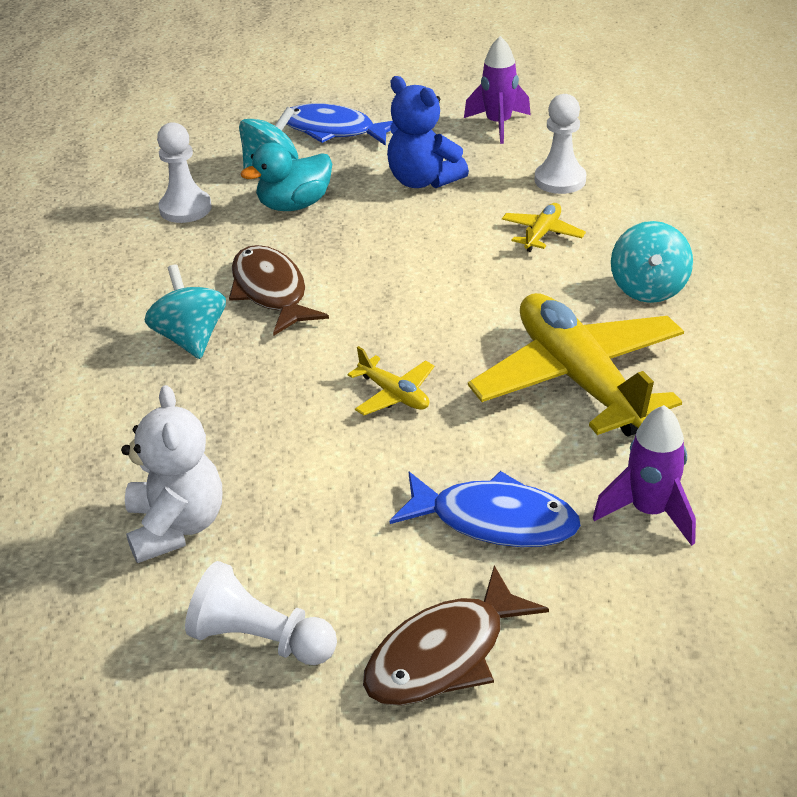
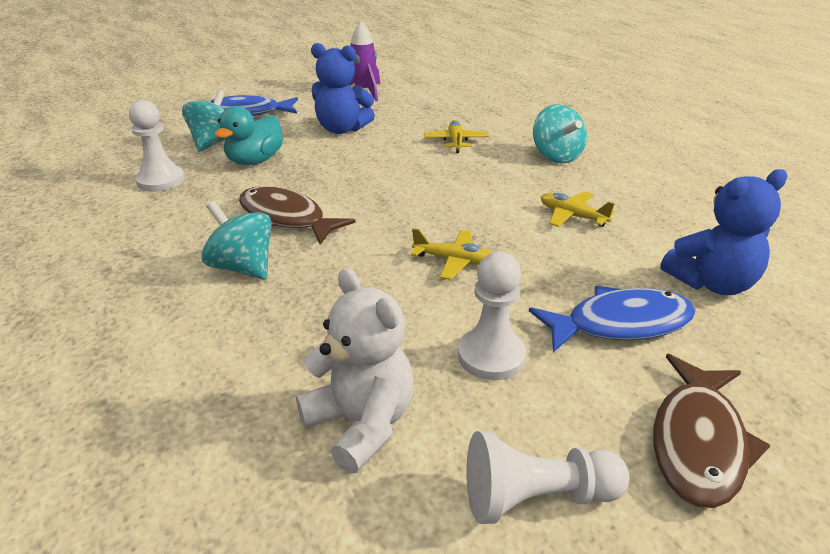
camera: 30 degrees left, 5 degrees down
(560, 180) = (436, 112): white pawn -> white pawn (491, 356)
(578, 379) = (572, 216): yellow plane -> yellow plane, size x0.43
(649, 512) = (712, 283): purple rocket -> blue teddy bear

